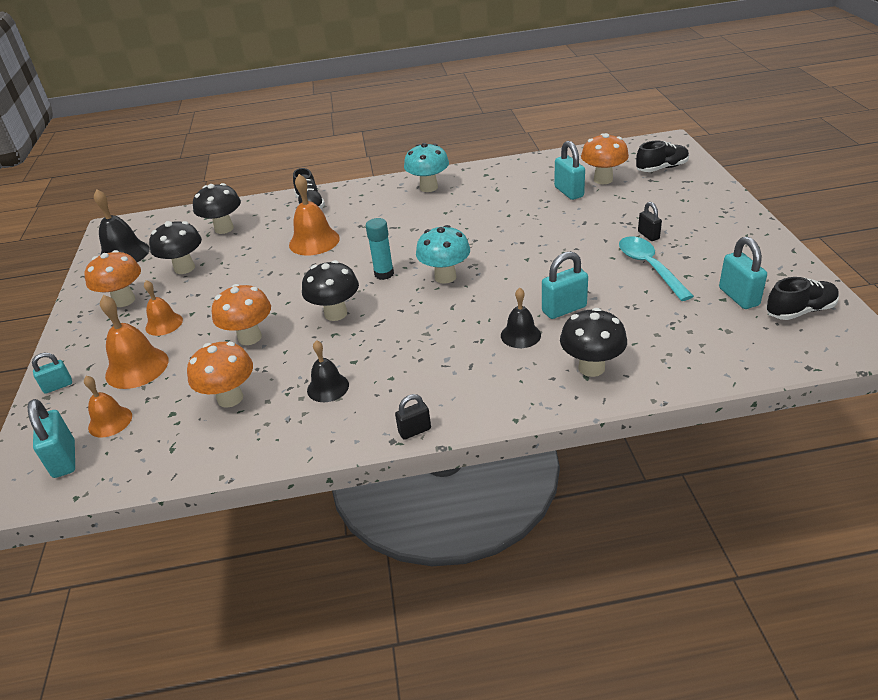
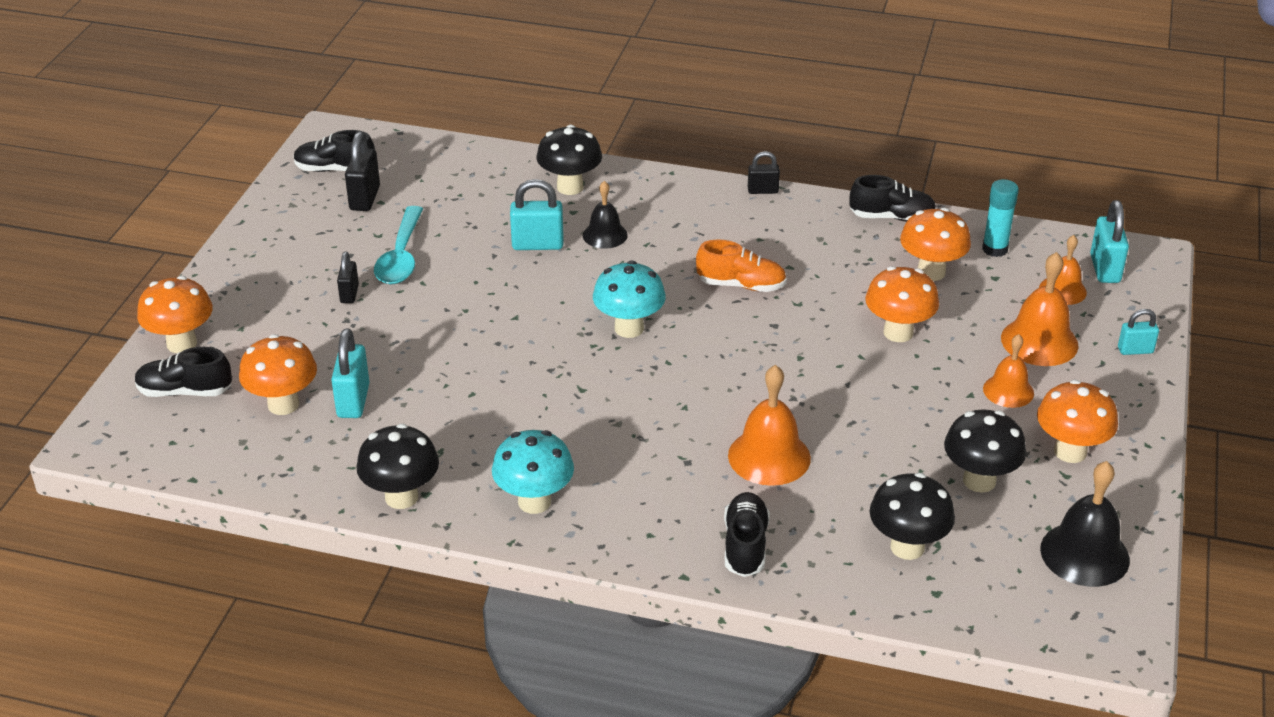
camera: 160 degrees left, 0 degrees up
(277, 446) = (892, 217): none -> black shoe
(328, 387) = (826, 250): black bell -> none
(336, 314) = (785, 327): black mushroom -> black mushroom (401, 497)
(384, 274) = (700, 361): turquoise glue stick -> turquoise glue stick (994, 249)
(384, 332) = (741, 285): none -> orange shoe
(701, 183) = (182, 343): none -> orange mushroom
(738, 297) = (365, 198): turquoise padlock -> black padlock

